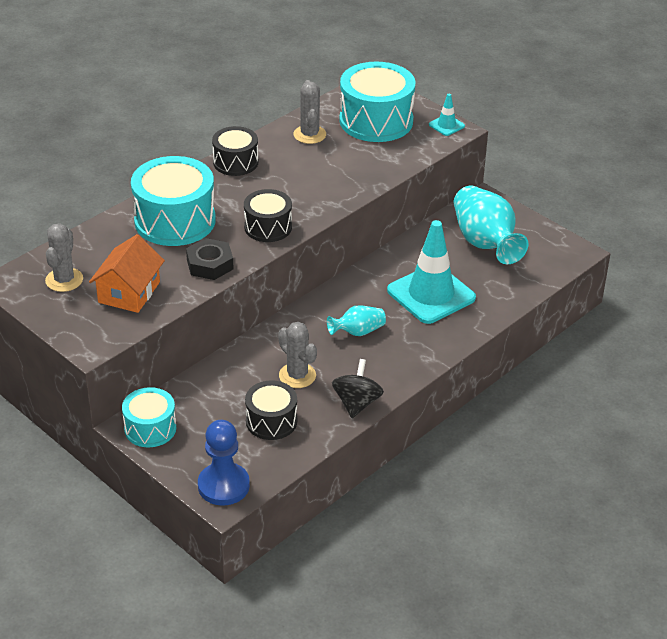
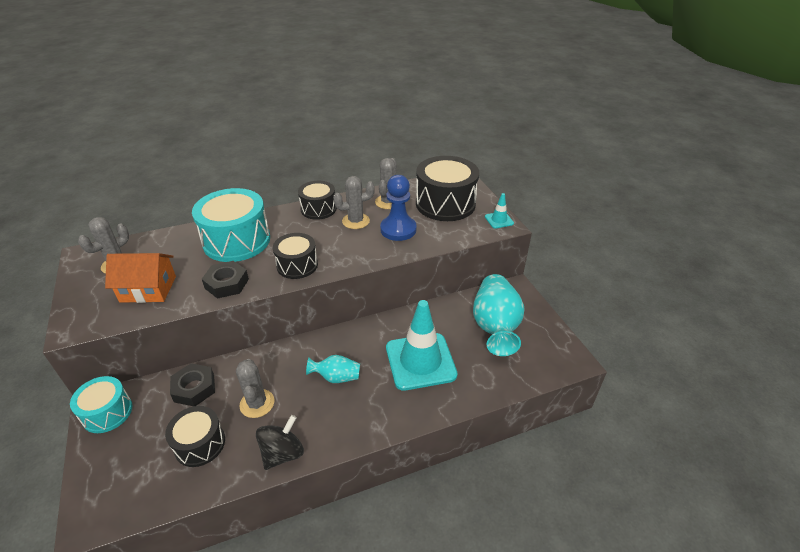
camera: 25 degrees right, 0 degrees up
(129, 292) = (148, 289): orange house -> orange house turned 45 degrees clockwise
(220, 383) = (194, 388): none -> black nut
(223, 486) = (103, 502): blue pawn -> blue pawn (398, 229)
(291, 165) = (356, 221): none -> grey cactus
(376, 121) = (445, 204): turquoise drum -> black drum

